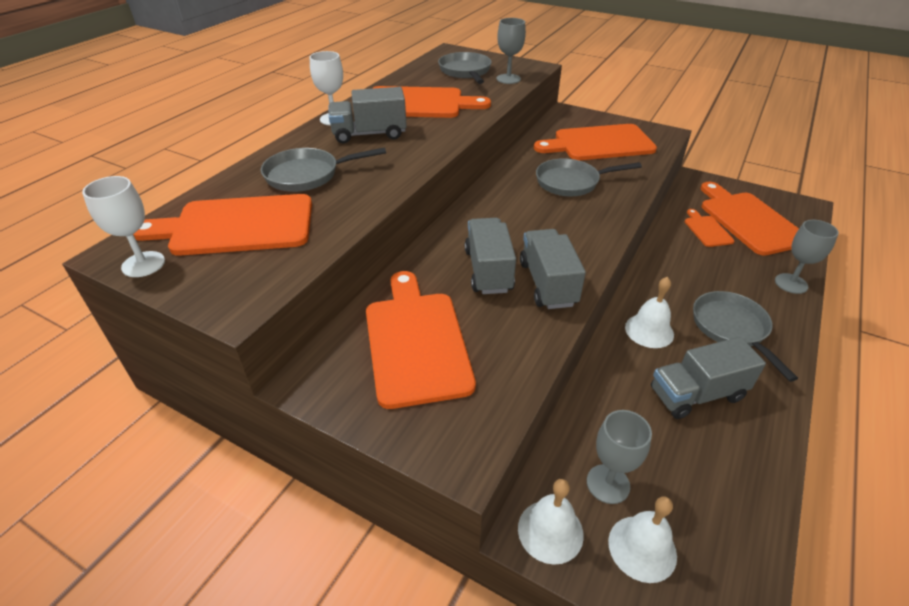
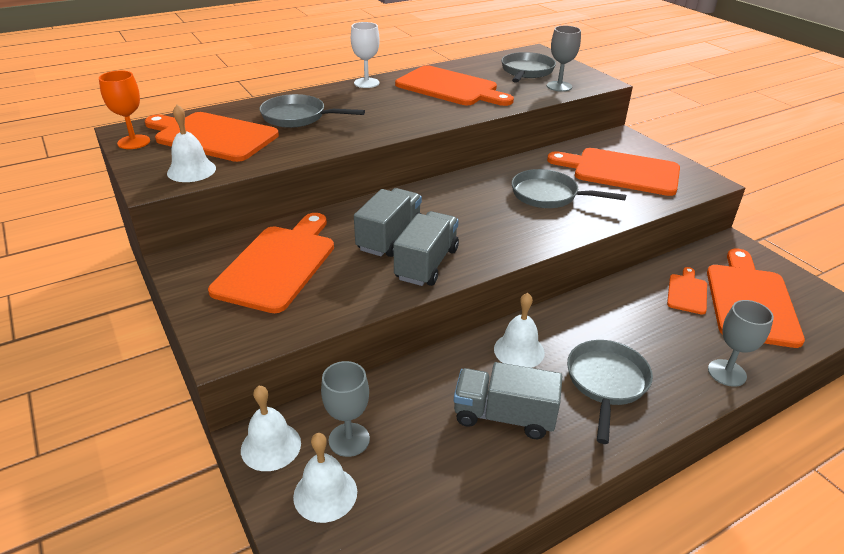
camera: 30 degrees right, 5 degrees down
(143, 264) = (134, 142): white goblet -> orange goblet
(260, 274) = (191, 170): none -> white bell
(369, 134) = (379, 101): grey truck -> none

